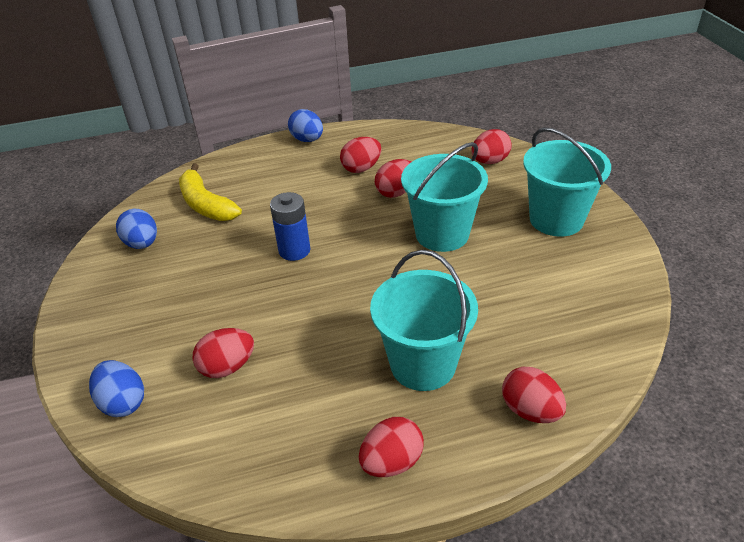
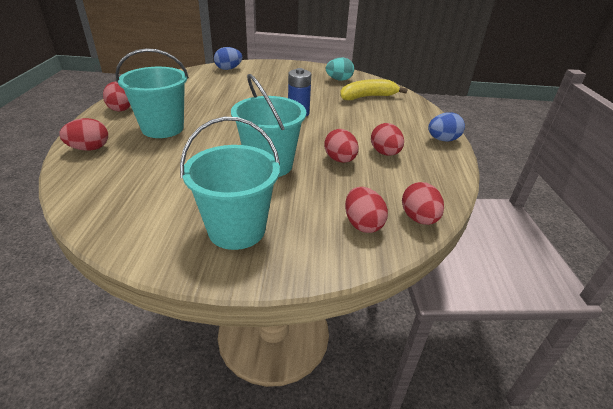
camera: 105 degrees right, 5 degrees down
(142, 244) = (339, 80): blue egg -> turquoise egg
(227, 367) = (224, 87): red egg -> red egg (419, 218)

